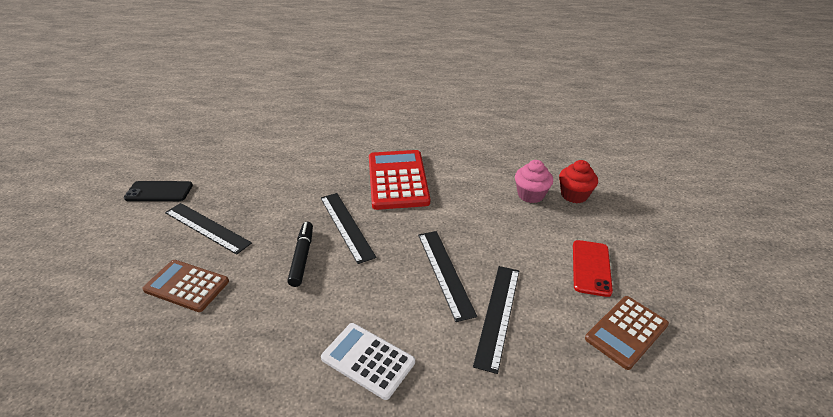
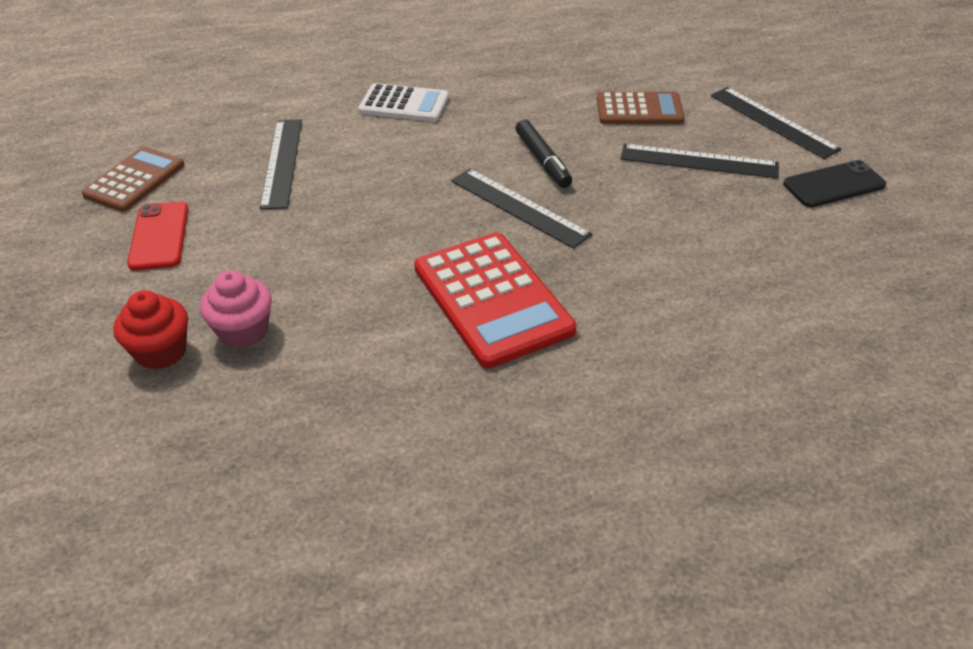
camera: 160 degrees right, 5 degrees up
(444, 272) = (356, 186): black ruler -> black ruler (773, 122)

